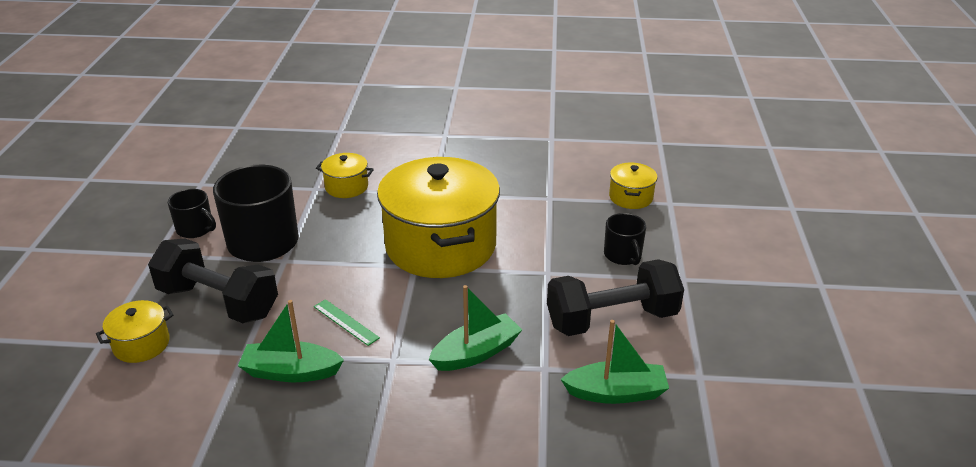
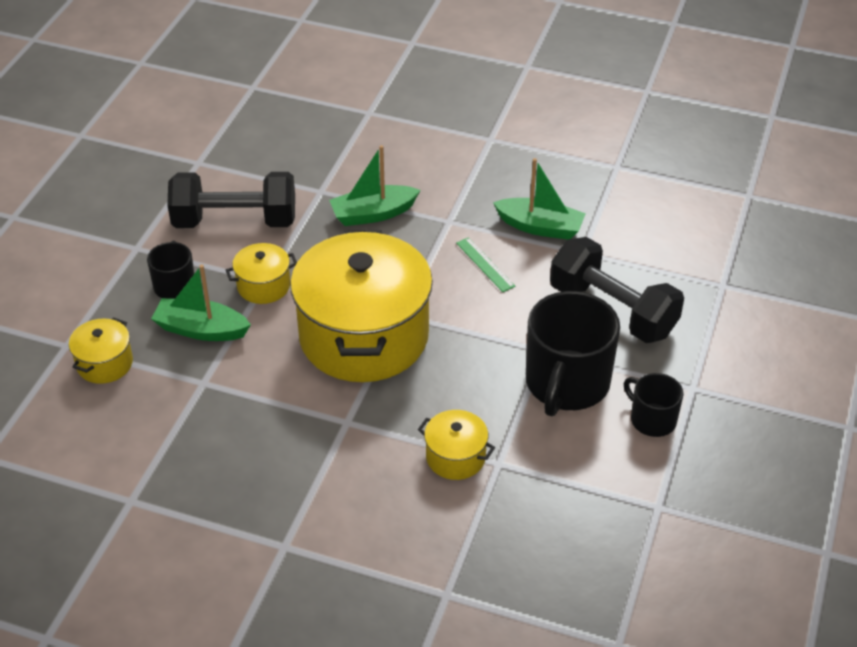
camera: 165 degrees left, 10 degrees up
(141, 344) = (681, 277): yellow pot -> yellow pot (263, 286)
(616, 393) = (274, 163): green boat -> green boat (201, 329)

